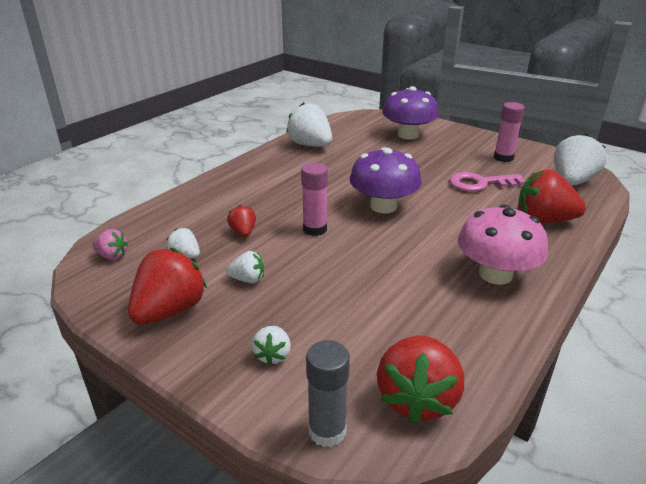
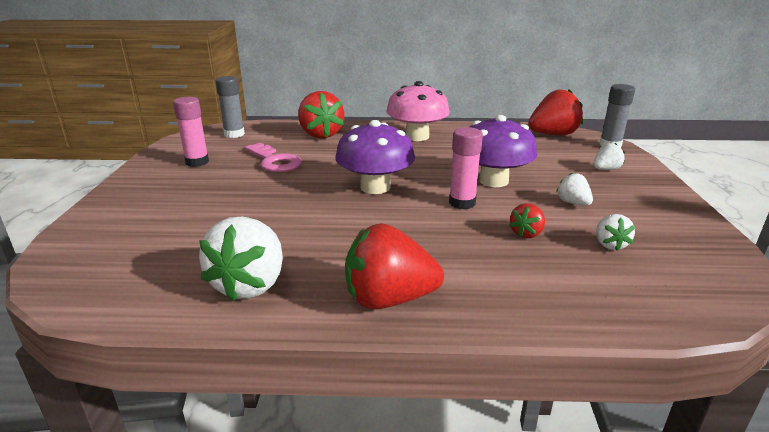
camera: 125 degrees left, 5 degrees down
(112, 256) = (697, 287): pink strawberry -> none
(170, 310) = (659, 215): red strawberry -> red strawberry (389, 299)
(408, 135) = (151, 222): purple mushroom -> purple mushroom (493, 181)
(572, 181) = (234, 134): white strawberry -> grey glue stick

